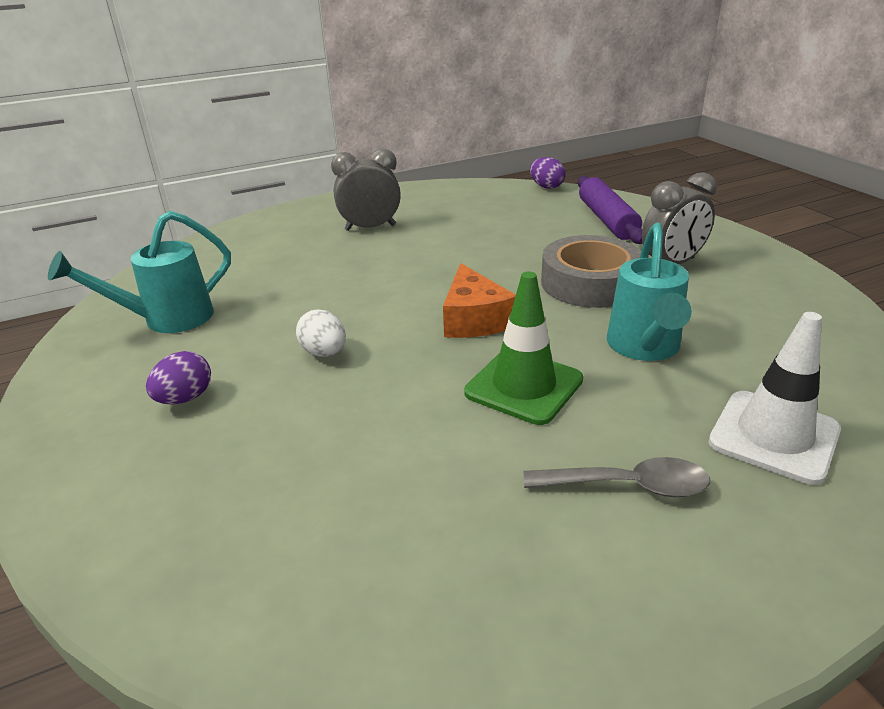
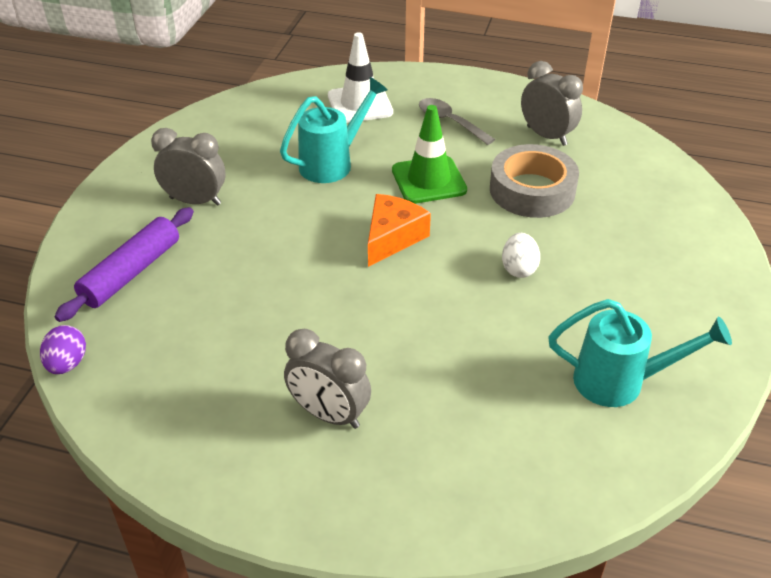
camera: 140 degrees left, 10 degrees up
(185, 398) = (635, 284): purple egg -> none
(463, 557) = (546, 136): none -> grey clock
(590, 283) = (273, 220): grey tape -> grey tape (532, 190)

